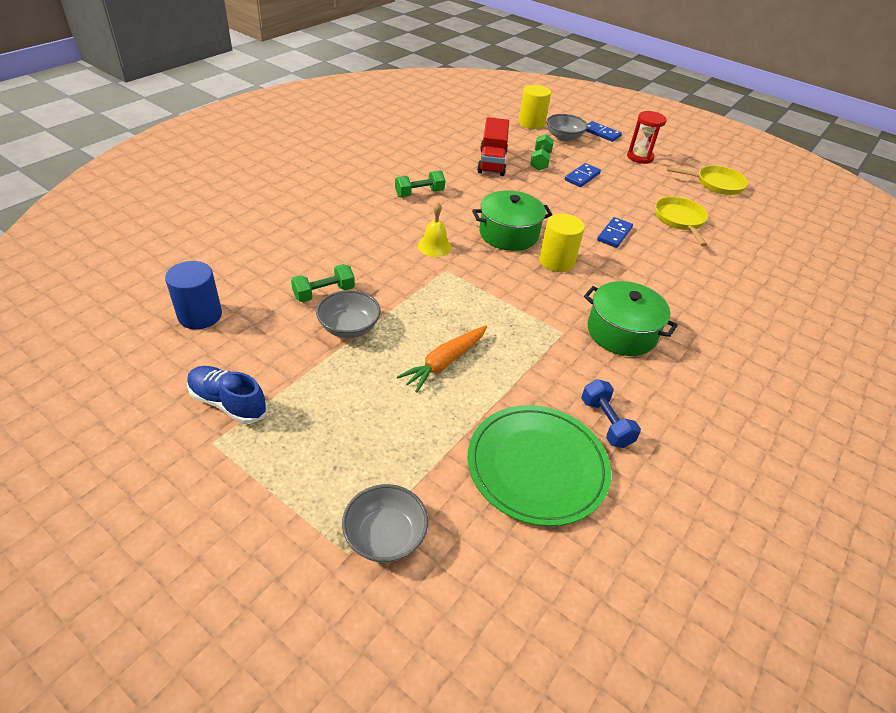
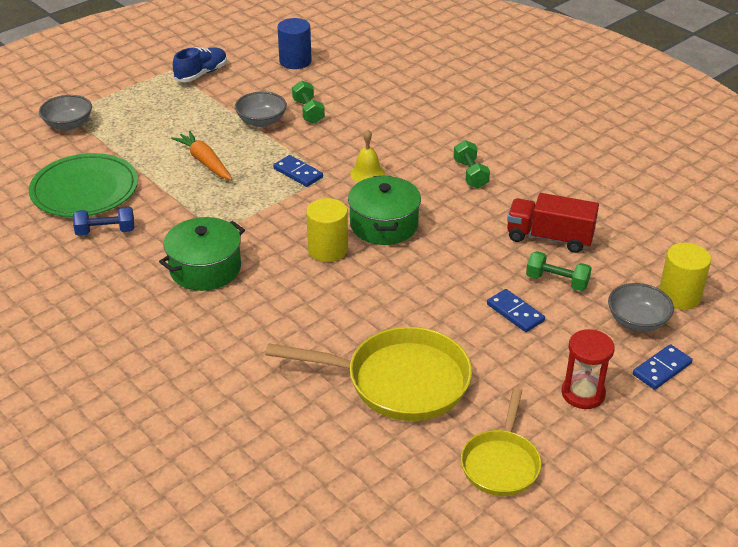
camera: 105 degrees right, 5 degrees down
(614, 234) = (373, 308): blue domino -> blue domino (298, 173)
(680, 220) = (399, 381): yellow pan -> yellow pan, size x1.64

